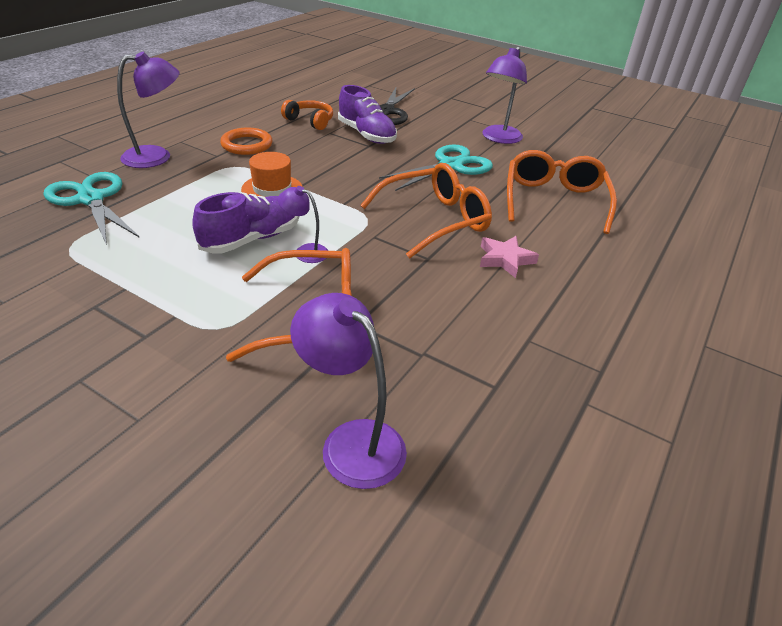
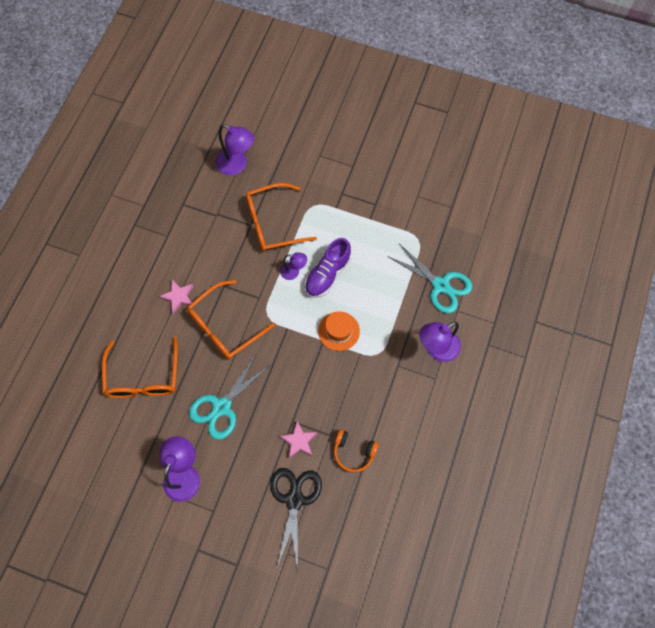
camera: 170 degrees right, 30 degrees up
(247, 145) = (384, 389): orange ring -> none
(366, 135) = (299, 441): purple shoe -> pink star

